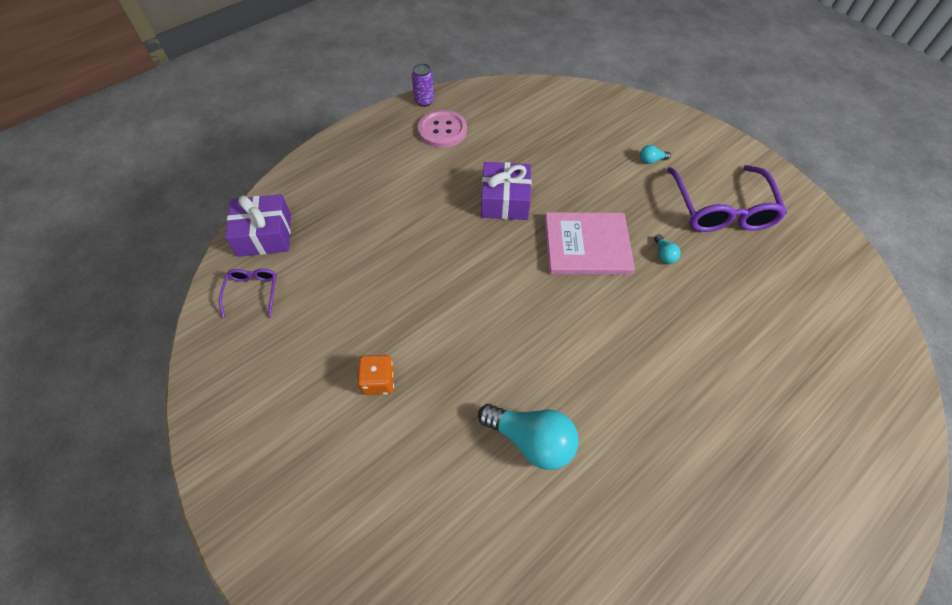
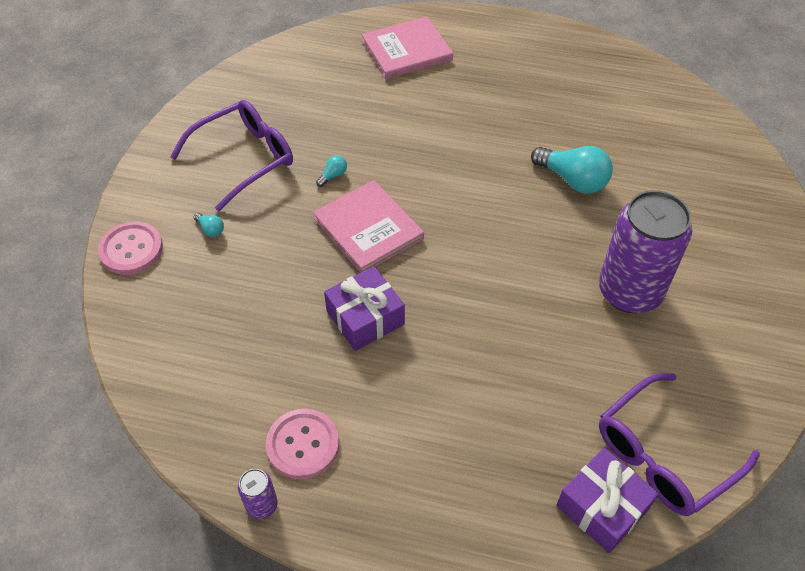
camera: 125 degrees left, 5 degrees down
(252, 292) = (664, 454): purple glasses -> purple glasses, size x2.06
(378, 381) = (629, 291): orange dice -> purple can
(531, 440) = (573, 180): turquoise light bulb -> turquoise light bulb turned 135 degrees clockwise
(659, 118) = (131, 249): none -> pink button
(833, 421) = (407, 51): none -> pink book

